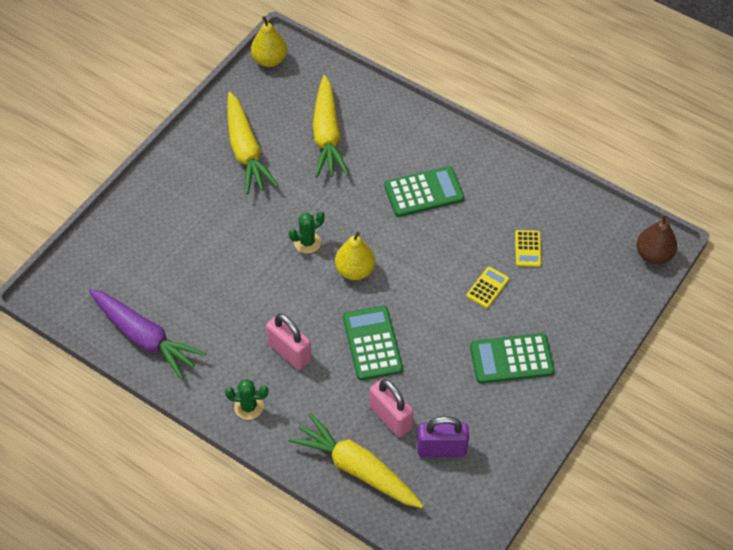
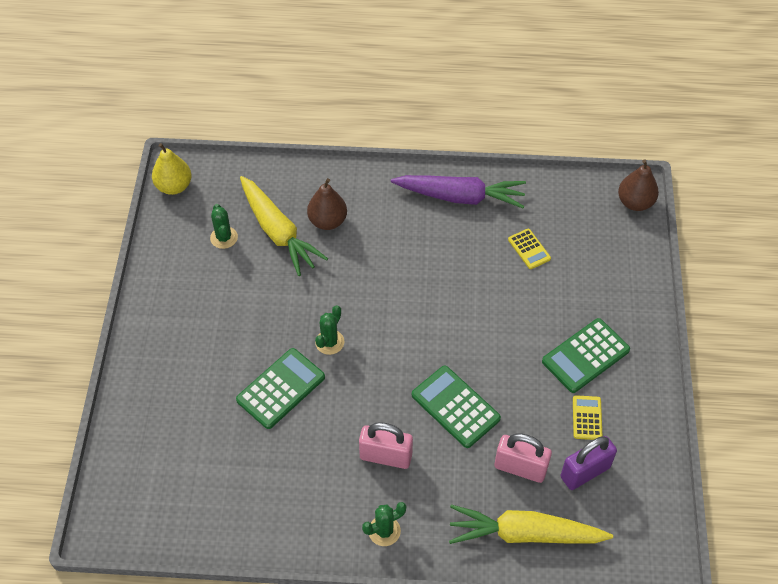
camera: 30 degrees left, 0 degrees up
(145, 338) = (236, 518): purple carrot -> purple carrot (460, 197)
(246, 151) = (211, 284): yellow carrot -> none
(281, 119) = (224, 238): none -> green cactus
(355, 270) = (392, 346): yellow pear -> none
(373, 145) = (327, 221): none -> brown pear
(424, 192) = (403, 242): green calculator -> green calculator (281, 389)
(487, 287) = (520, 302): yellow calculator -> yellow calculator (587, 418)

